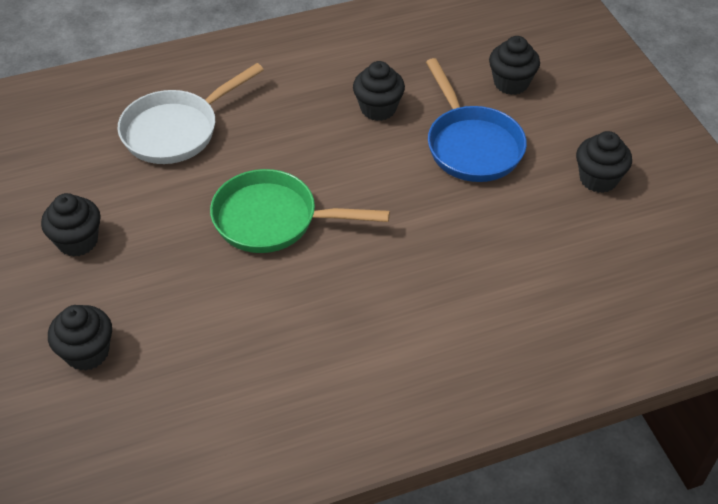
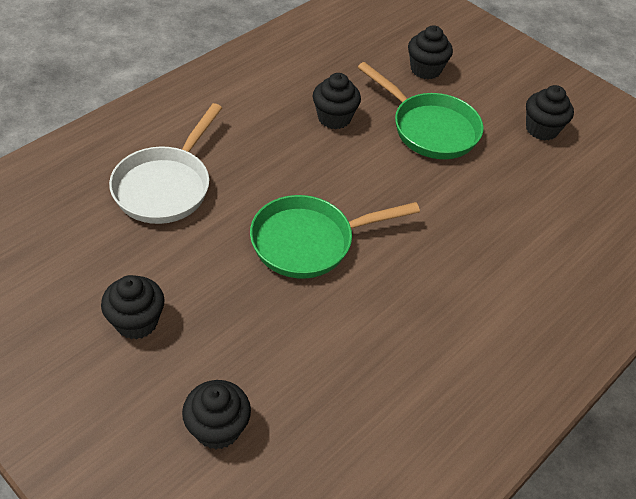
camera: 30 degrees left, 0 degrees up
(471, 145) = (429, 128): blue pan -> green pan

